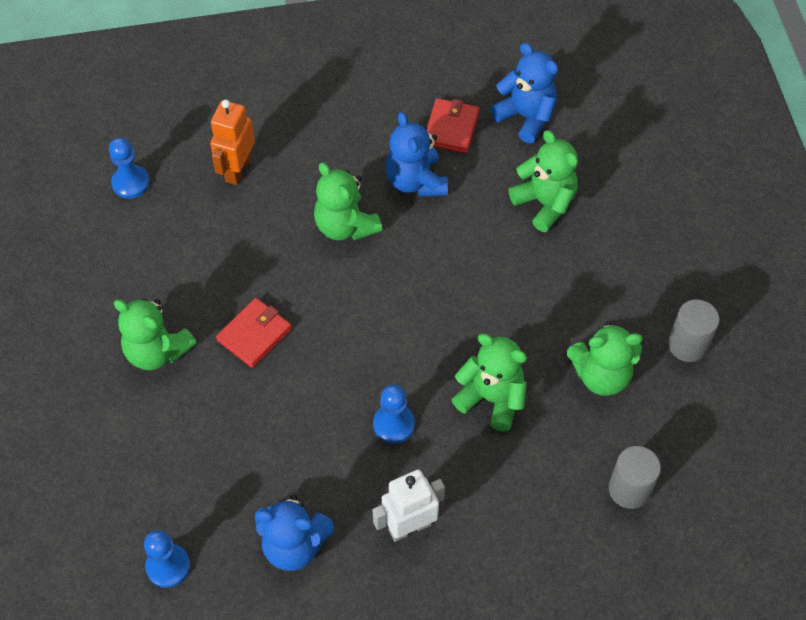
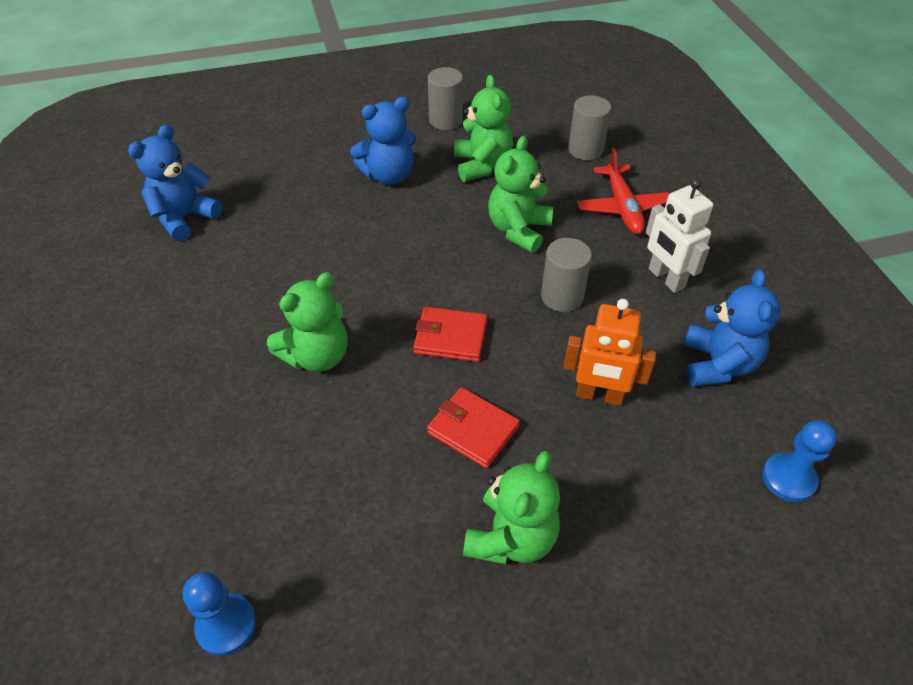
camera: 95 degrees left, 10 degrees down
(237, 170) = (220, 480): orange robot -> orange robot (599, 396)
(393, 424) = (562, 297): blue pawn -> grey cylinder
(416, 181) = (259, 298): blue teddy bear -> blue teddy bear (388, 175)
(451, 128) = (188, 274): red wallet -> red wallet (450, 337)
(523, 508) = (622, 207): none -> red plane
(544, 203) = (296, 202): green teddy bear -> none

